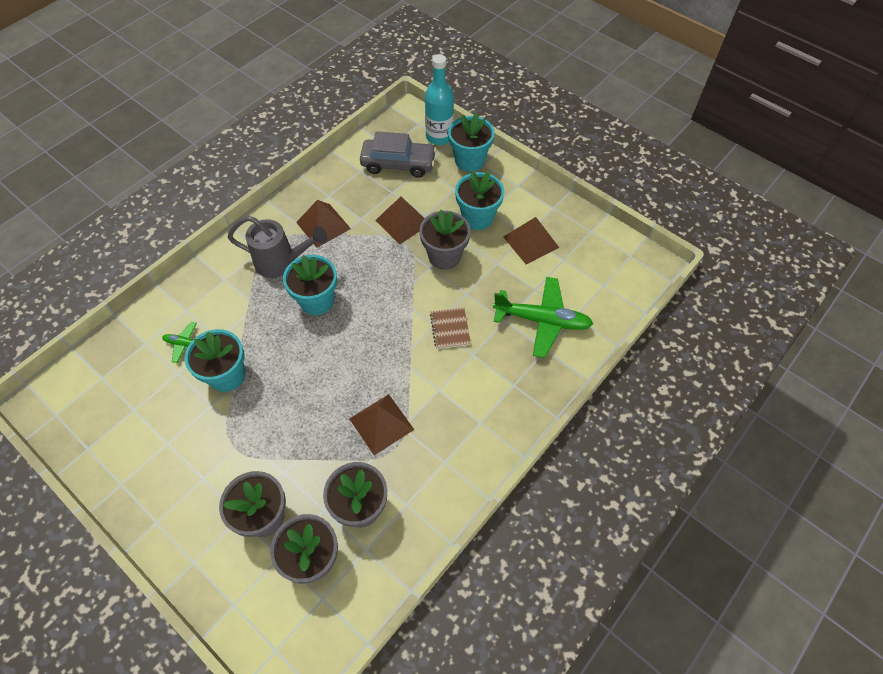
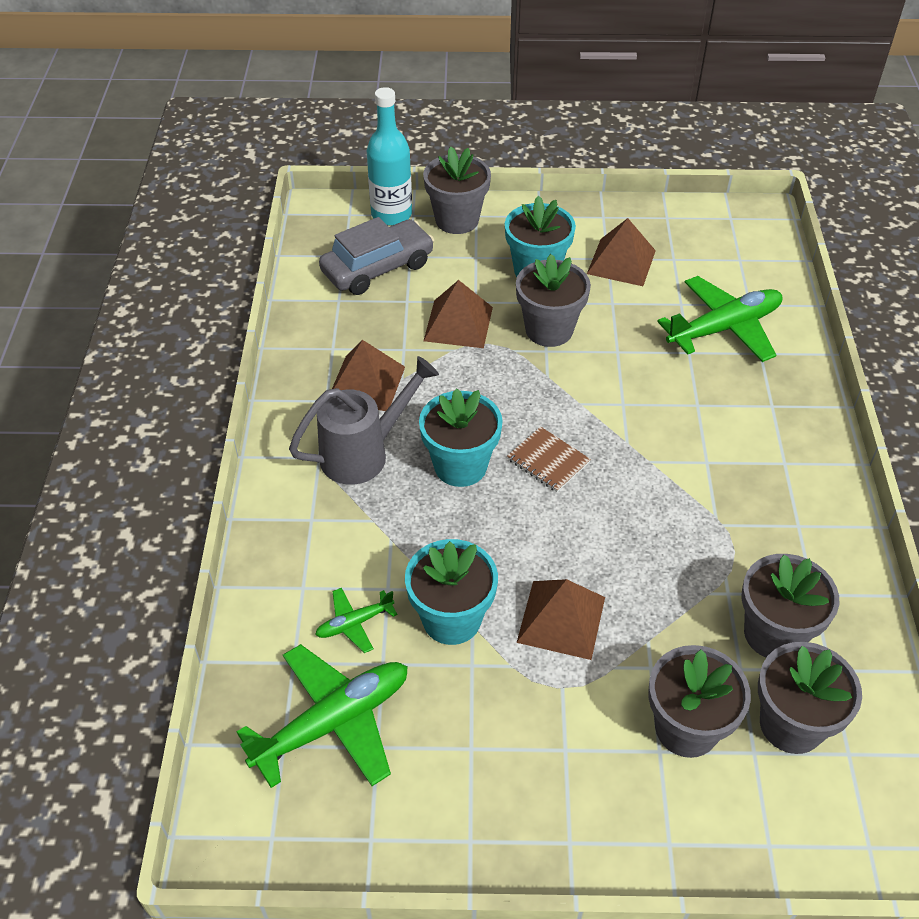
camera: 40 degrees left, 10 degrees down
(130, 384) = (334, 722): none -> green plane
(381, 424) = (691, 537): brown pyramid -> brown pyramid (561, 619)
(450, 329) = (644, 396): brown notebook -> brown notebook (548, 461)
(469, 160) = (457, 220): turquoise flower pot -> grey flower pot

